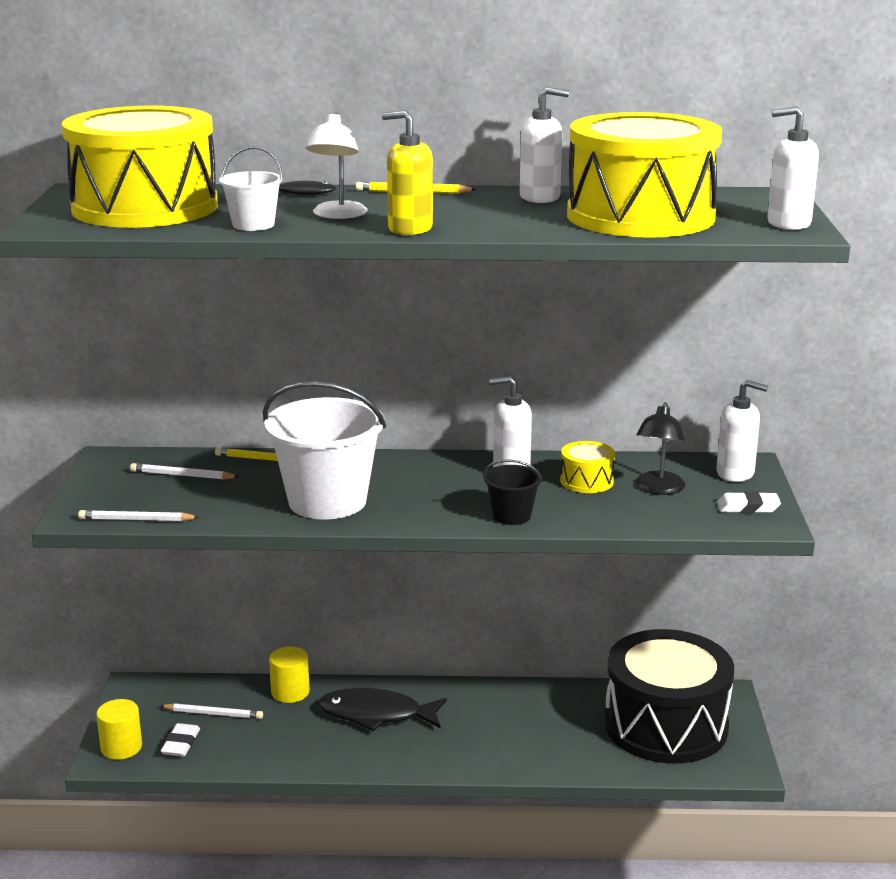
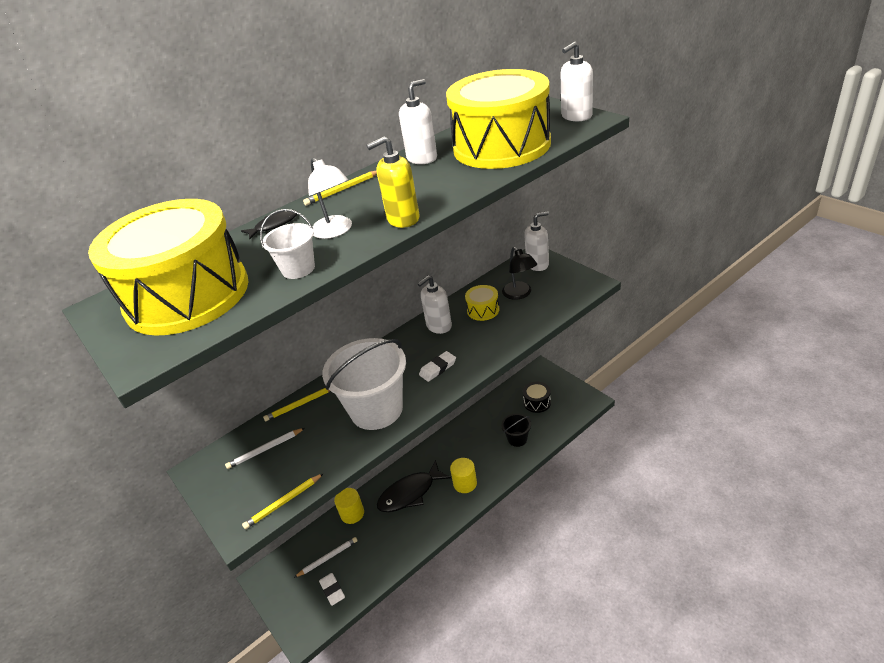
camera: 35 degrees left, 15 degrees up
(121, 747) = (302, 620): yellow cylinder -> yellow cylinder (465, 483)
(136, 520) = (283, 503): white pencil -> yellow pencil
(511, 516) = (481, 354): black bucket -> black bucket (517, 439)
(666, 725) = (537, 402): black drum -> black drum, size x0.41
(748, 507) = (570, 280): white eraser -> white eraser (438, 368)

